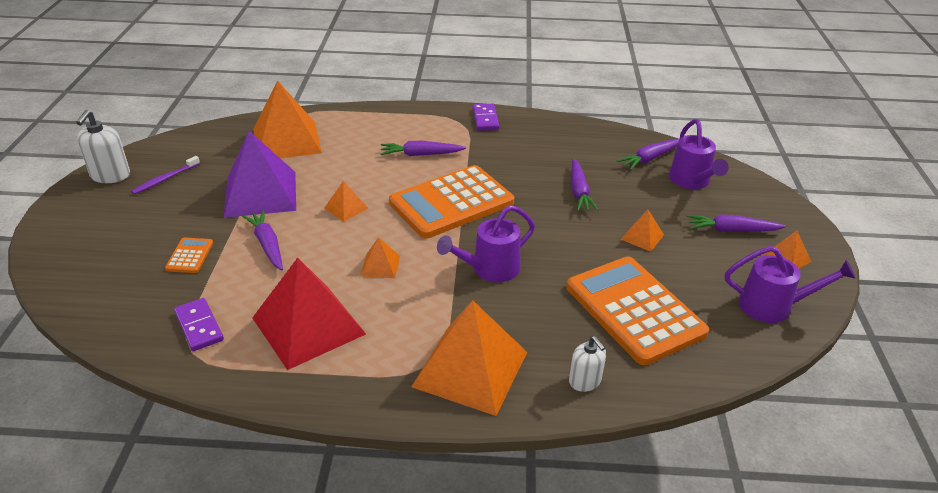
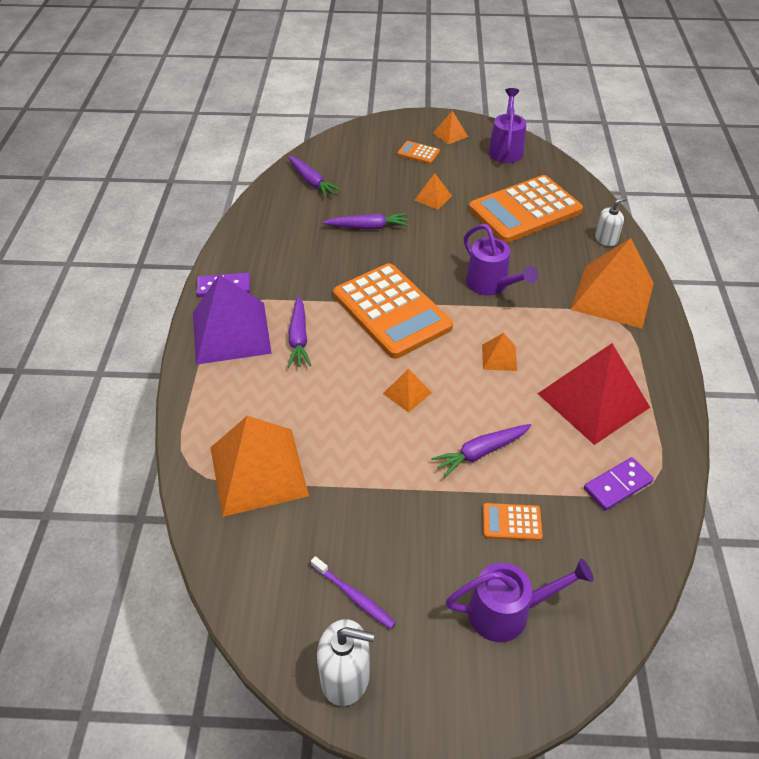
camera: 90 degrees left, 10 degrees up
(261, 193) = (383, 477): purple pyramid -> purple pyramid (231, 332)
(691, 182) = (350, 163): purple watering can -> purple watering can (508, 612)
(731, 230) = (418, 153): purple carrot -> orange calculator

